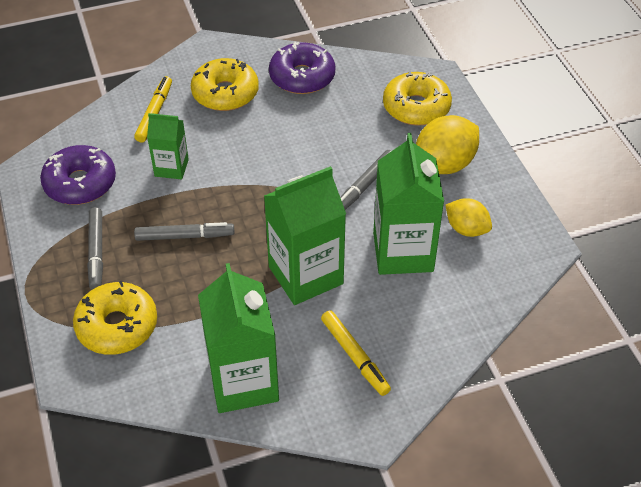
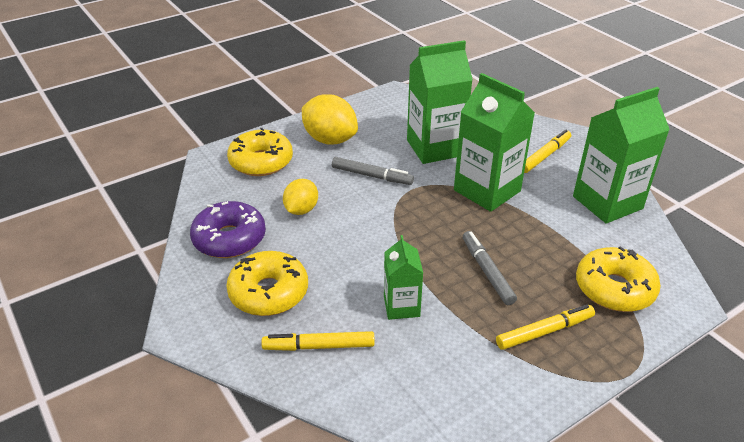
camera: 105 degrees left, 10 degrees down
(80, 183) = (459, 380): purple donut -> none
(96, 252) = (544, 331): grey marker -> yellow marker
(466, 229) = (396, 123): yellow lemon -> yellow lemon (301, 210)

